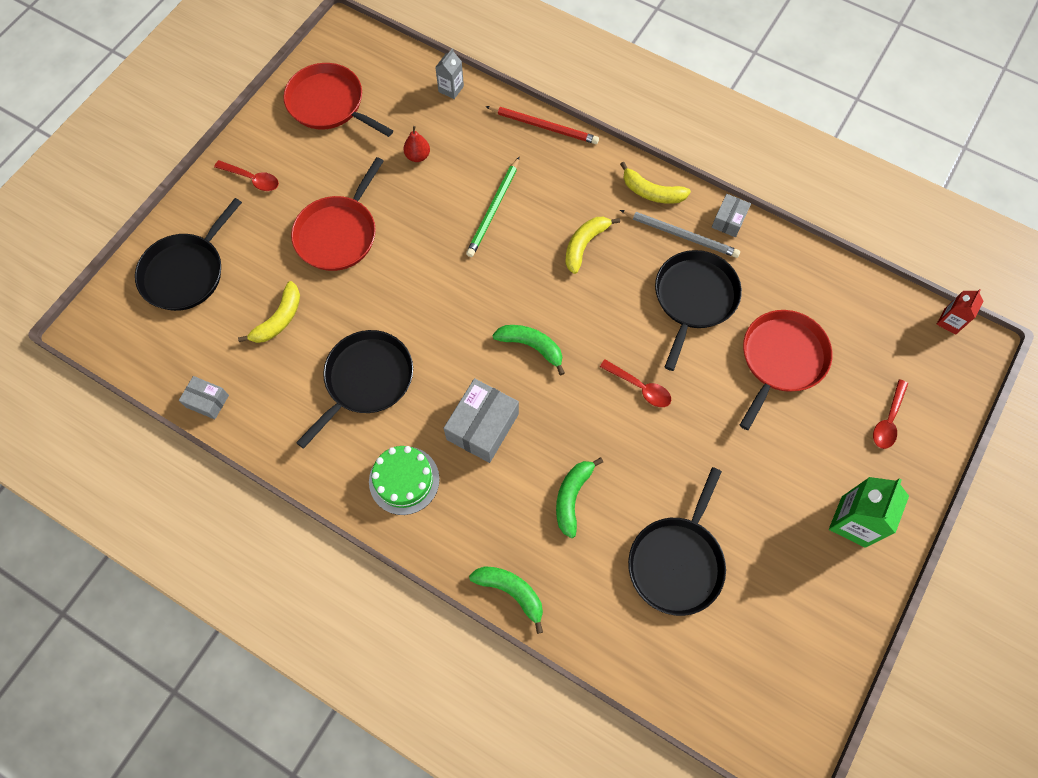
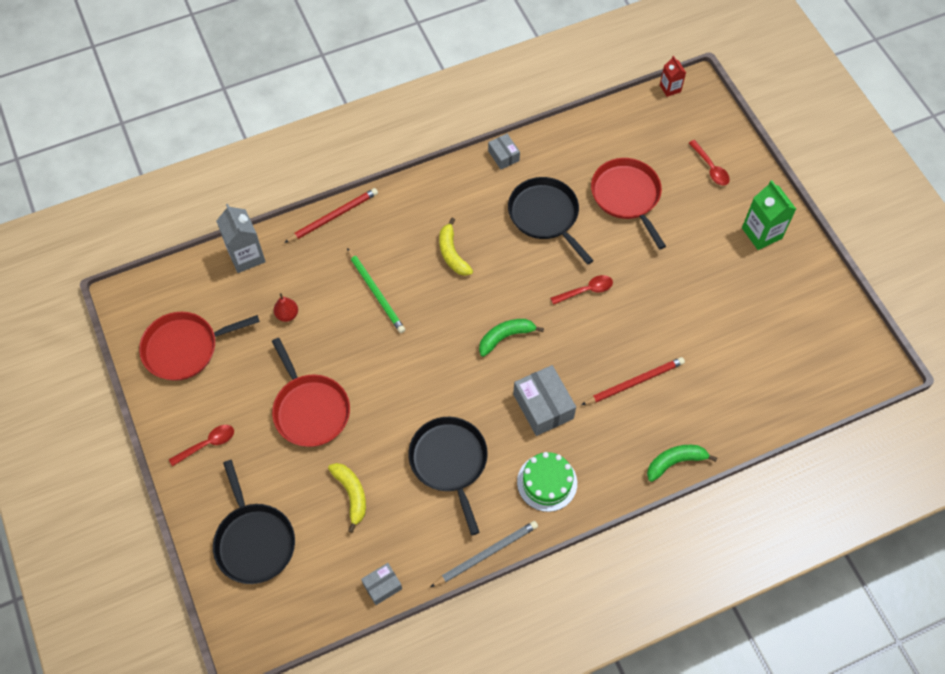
camera: 55 degrees left, 5 degrees down
(451, 89) = (246, 256): grey carton -> grey carton, size x1.71
(572, 497) = (634, 382): green banana -> red pencil
(651, 192) = (444, 186): yellow banana -> none
(677, 561) = (721, 349): black pan -> none
(681, 235) = (492, 191): grey pencil -> grey pencil (486, 554)

